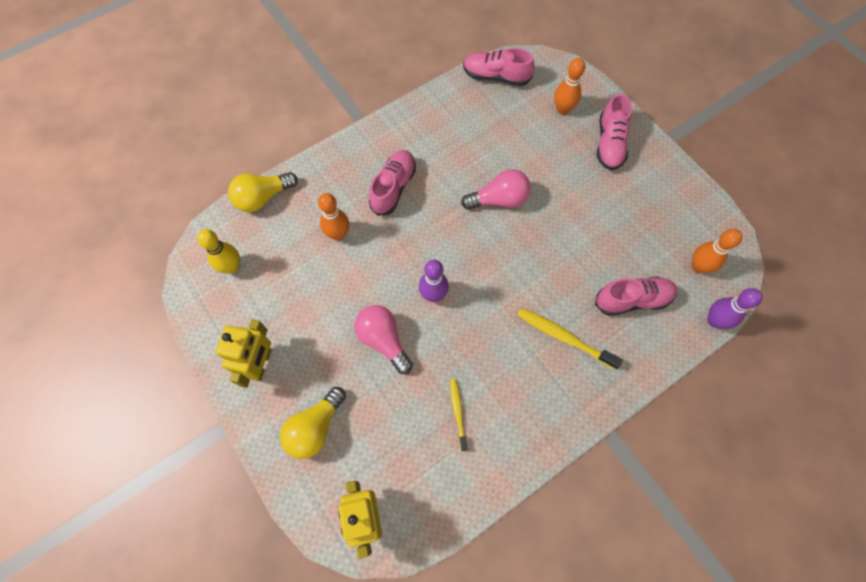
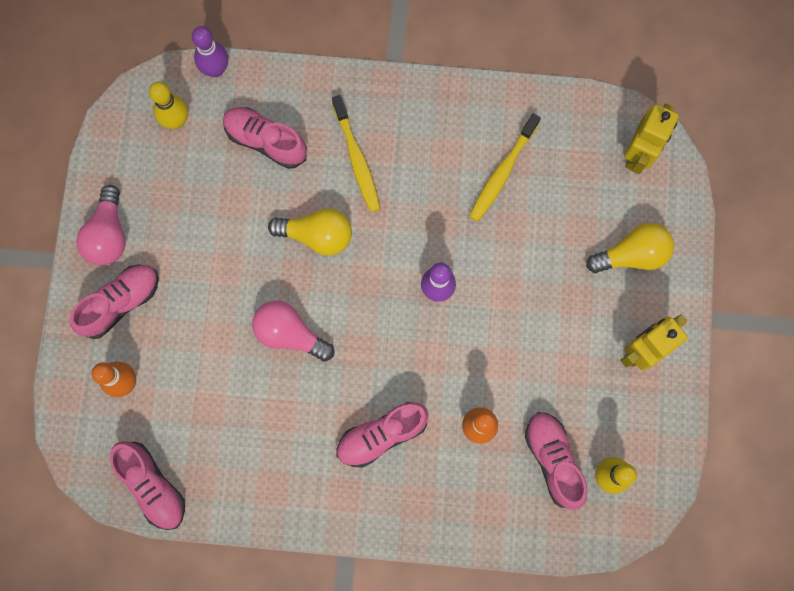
camera: 140 degrees left, 10 degrees up
(263, 198) = (524, 535): yellow light bulb -> yellow light bulb (317, 235)
(275, 250) = (553, 460): none -> pink shoe
(383, 340) = (516, 283): pink light bulb -> pink light bulb (109, 235)
(458, 412) = (502, 172): yellow toothbrush -> yellow toothbrush, size x1.62
(698, 266) = (176, 121): orange bowling pin -> yellow bowling pin

